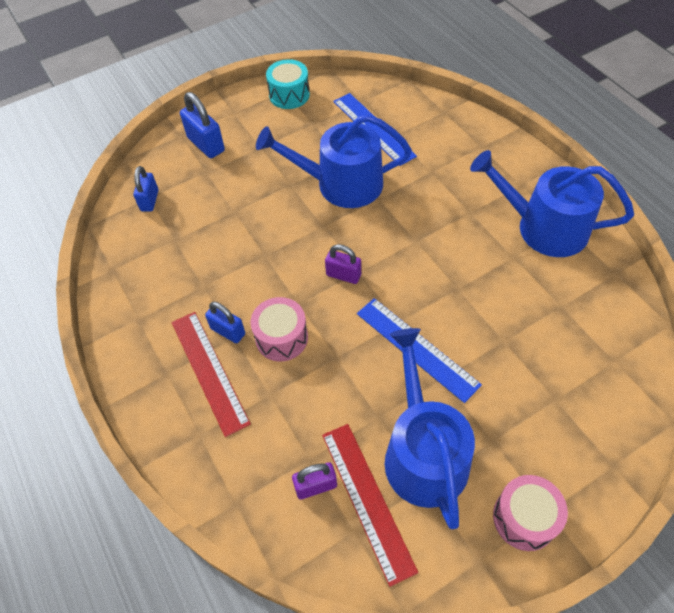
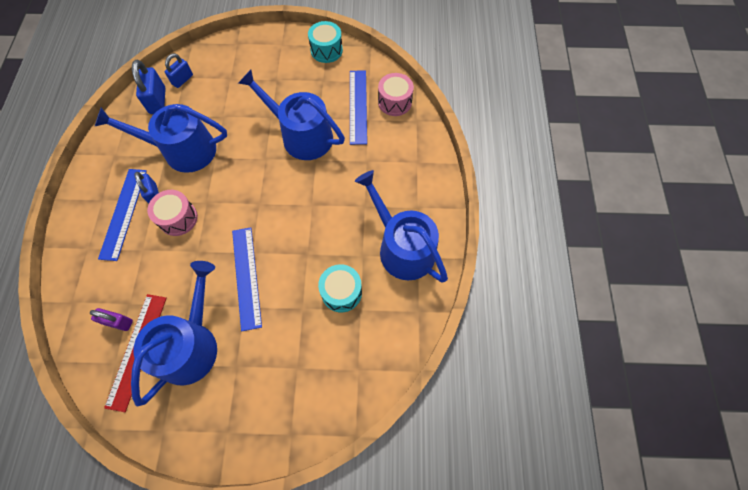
camera: 30 degrees right, 10 degrees up
(206, 144) = (246, 59): blue padlock -> blue padlock (158, 101)
(209, 371) = (124, 213): red ruler -> blue ruler
(219, 269) = (182, 150): none -> blue watering can
(343, 275) = (247, 200): purple padlock -> none
(524, 518) = (209, 426): pink drum -> pink drum (394, 102)
(527, 302) = (341, 292): none -> turquoise drum

